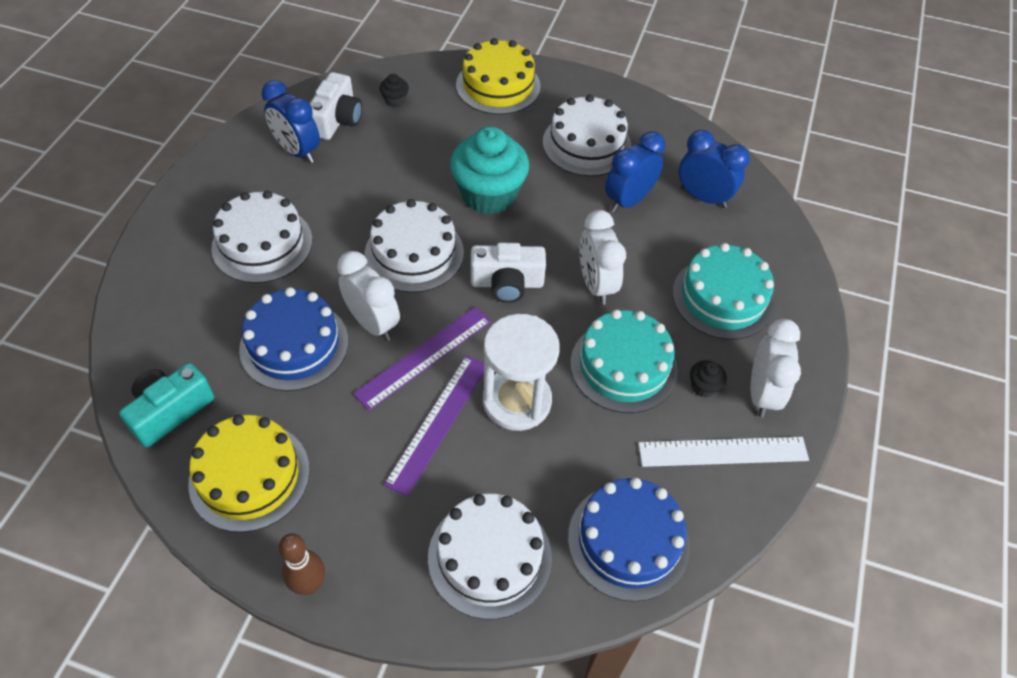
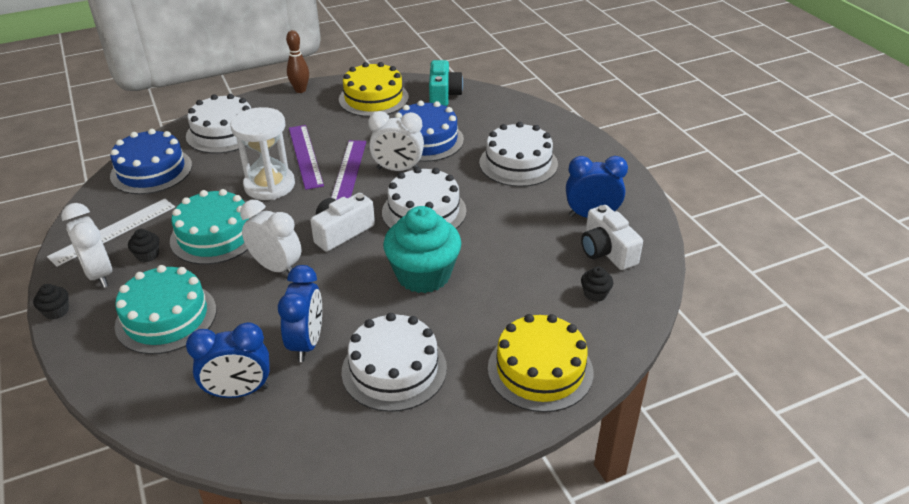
camera: 140 degrees right, 15 degrees down
(818, 372) = (56, 311): none -> black cupcake

